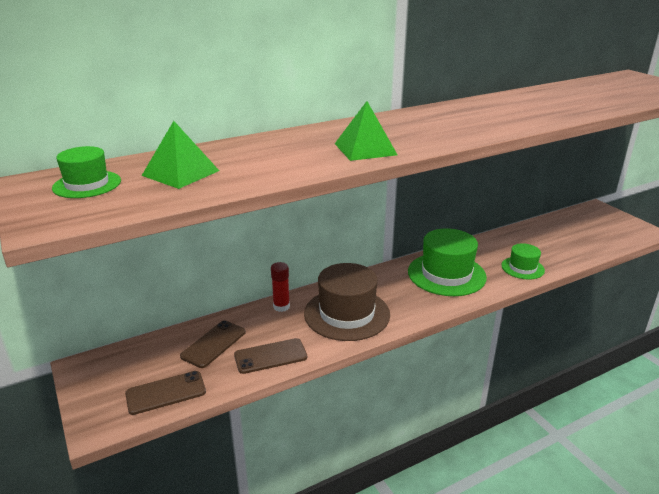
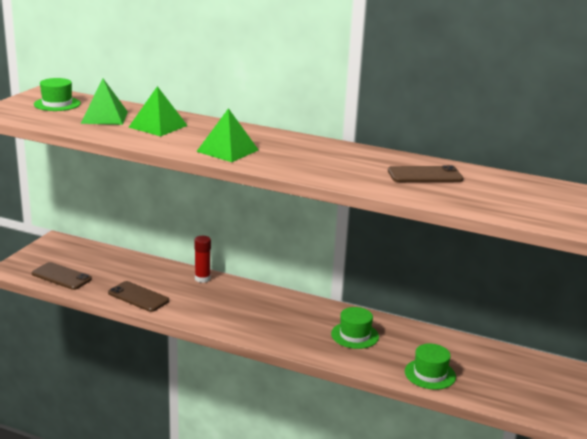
camera: 50 degrees right, 5 degrees down
(213, 344) = (127, 271): brown phone -> brown phone (425, 175)
(252, 157) = (158, 126): none -> green pyramid
(347, 314) = (228, 308): brown hat -> none
(446, 274) = (355, 335): green hat -> green hat, size x0.55

